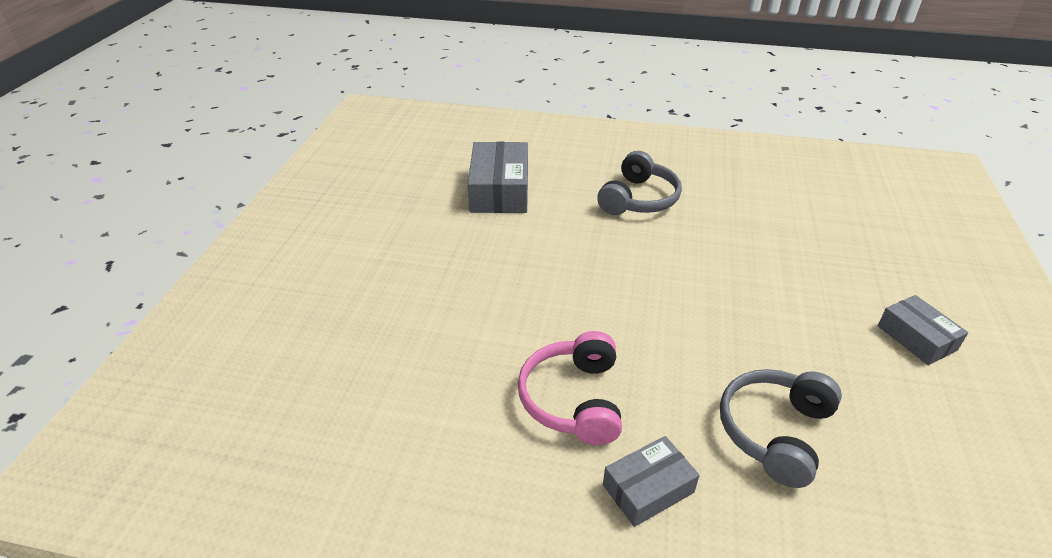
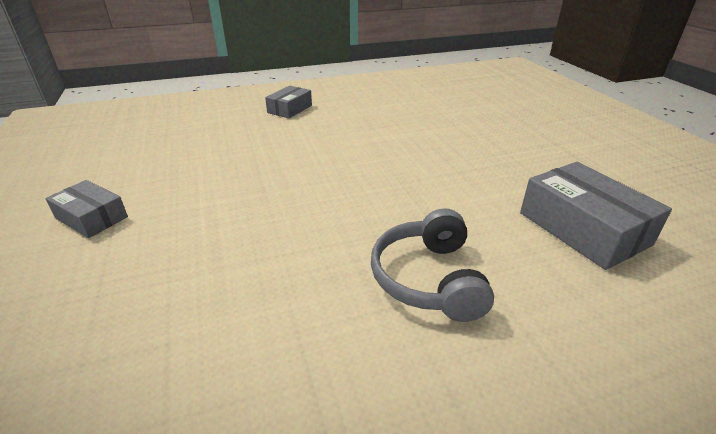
camera: 150 degrees right, 5 degrees down
(574, 399) = (348, 122): pink headphones -> none
(775, 432) = (225, 139): grey headphones -> none

